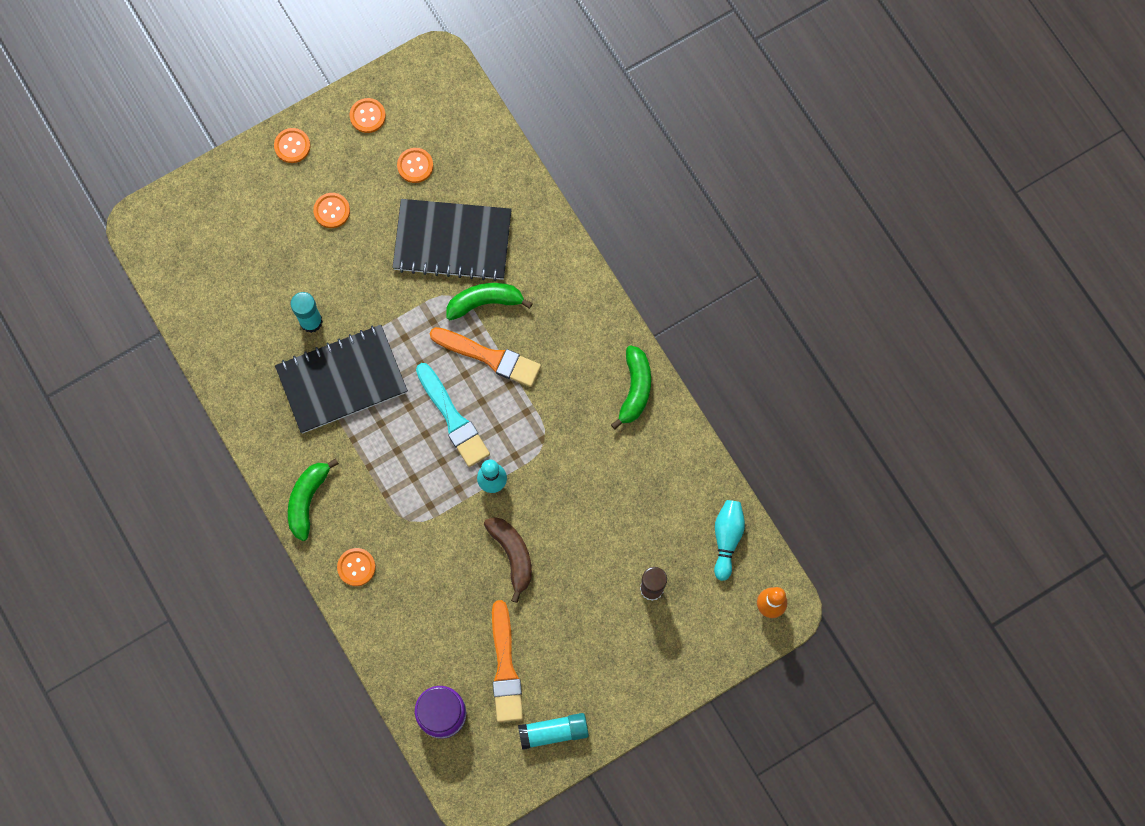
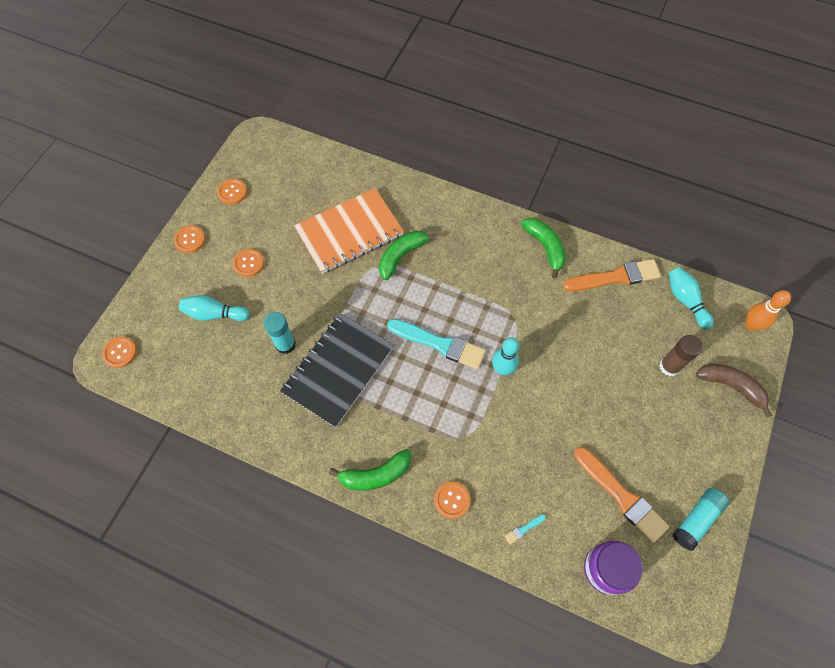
camera: 35 degrees left, 10 degrees down
(266, 245) = (215, 314): none -> turquoise bowling pin
(307, 500) = (376, 475): green banana -> green banana turned 90 degrees counterclockwise
(398, 634) = (523, 529): none -> turquoise brush
(415, 166) = (288, 202): orange button -> orange button (120, 352)
(452, 241) = (349, 232): black notebook -> orange notebook
(489, 357) = (432, 288): orange brush -> orange brush (615, 277)
(512, 555) = (557, 410): brown banana -> brown banana (731, 386)

